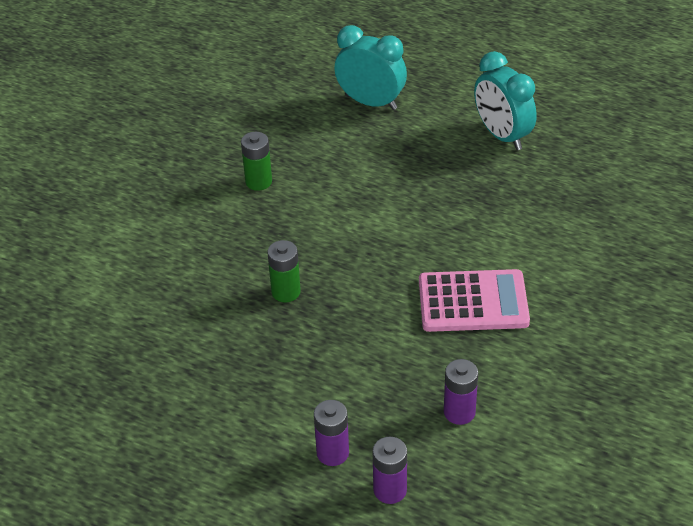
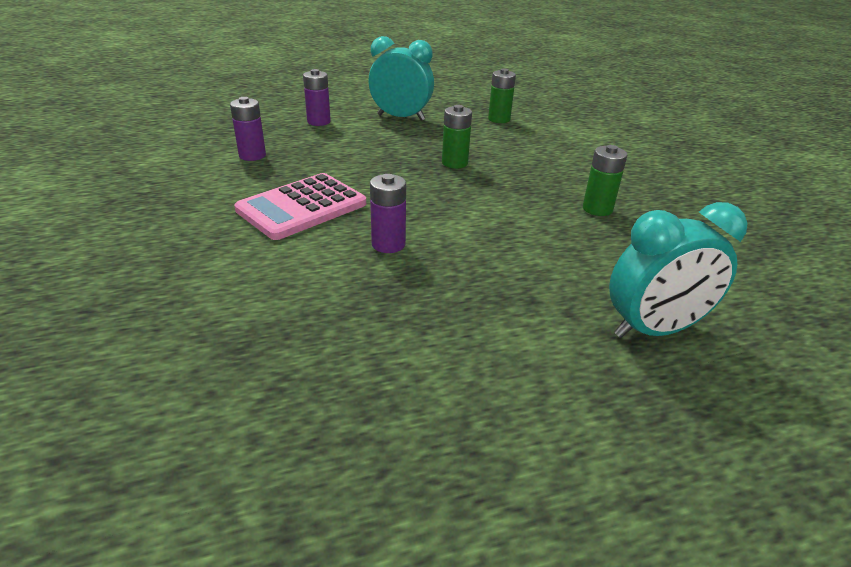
camera: 135 degrees right, 10 degrees down
(135, 342) = (499, 119): none -> green battery
(390, 490) = (267, 121): purple battery -> purple battery (388, 244)
(502, 135) = (447, 376): turquoise clock -> turquoise clock (401, 117)

